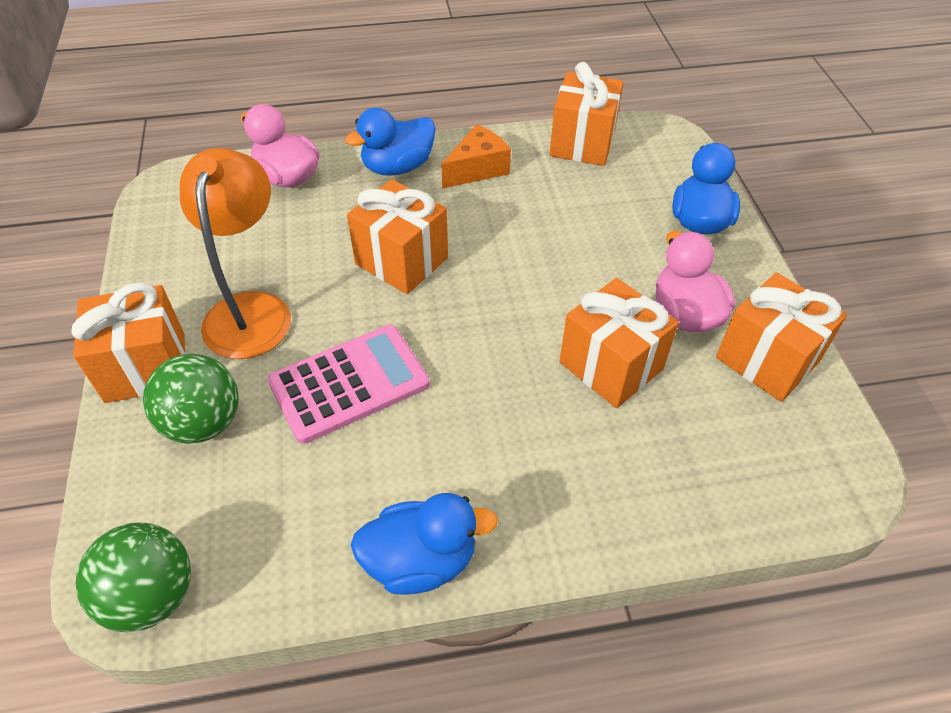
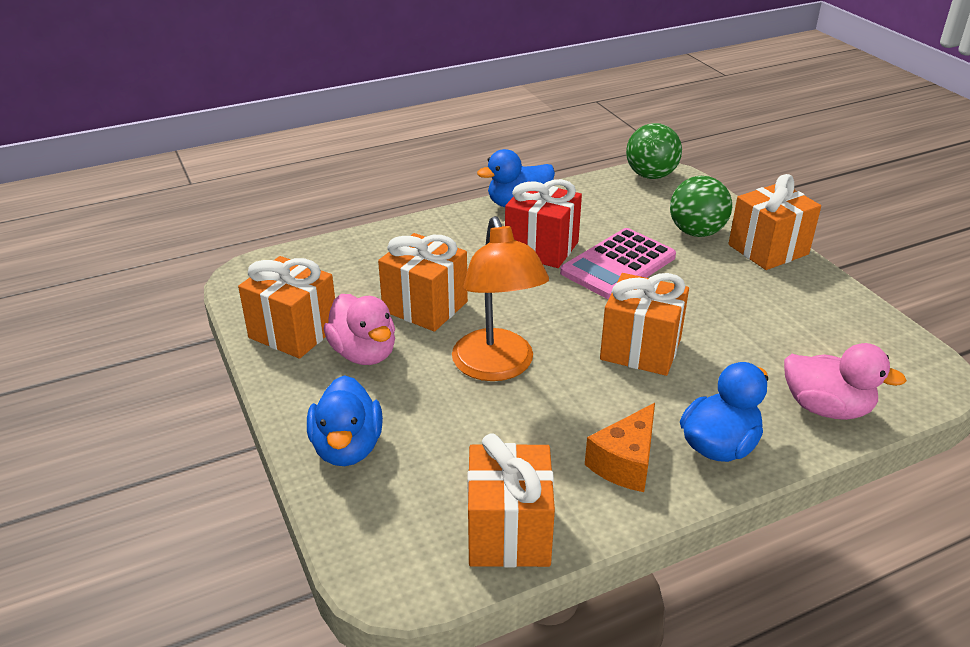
camera: 165 degrees right, 15 degrees down
(251, 310) = (733, 292): orange lamp -> orange lamp (497, 367)
(431, 440) = (541, 248): none -> red gift

